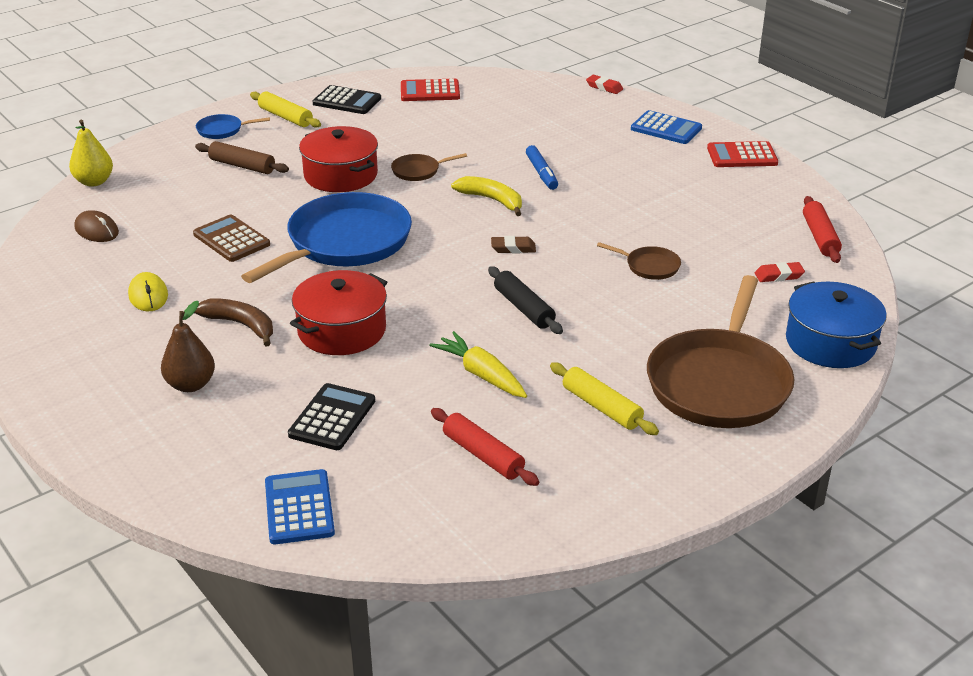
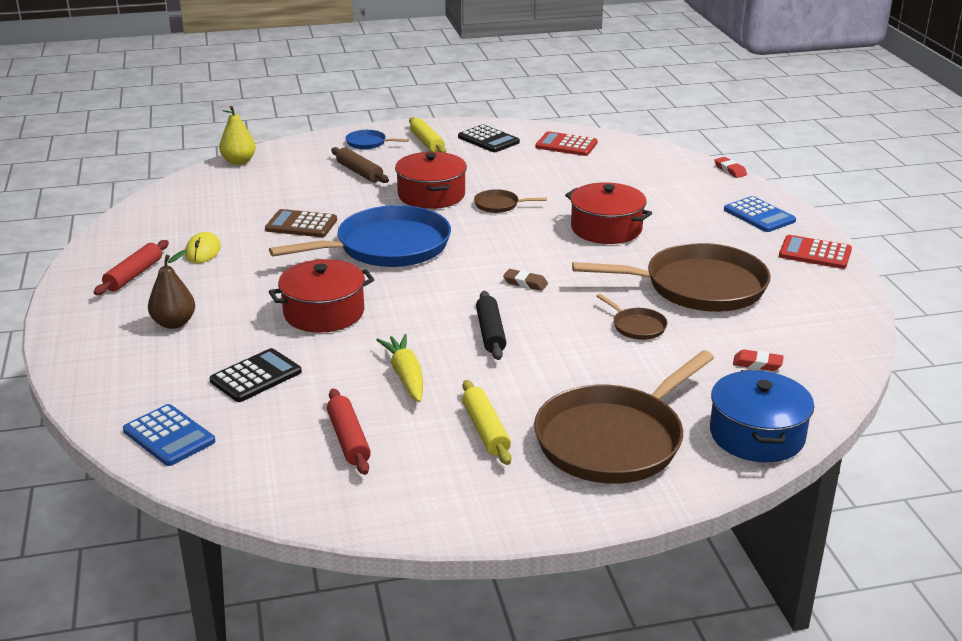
camera: 25 degrees right, 5 degrees down
(97, 230) = (209, 196): brown mouse -> none
(231, 239) = (301, 225): brown calculator -> brown calculator turned 60 degrees counterclockwise
(241, 325) = (250, 289): brown banana -> none
(299, 508) = (169, 436): blue calculator -> blue calculator turned 120 degrees clockwise
(492, 200) = (542, 241): yellow banana -> none
(541, 173) = (606, 229): blue marker -> red pot
(671, 213) = (698, 287): none -> brown pan
(819, 237) = (831, 340): red rolling pin -> red rolling pin (133, 275)

